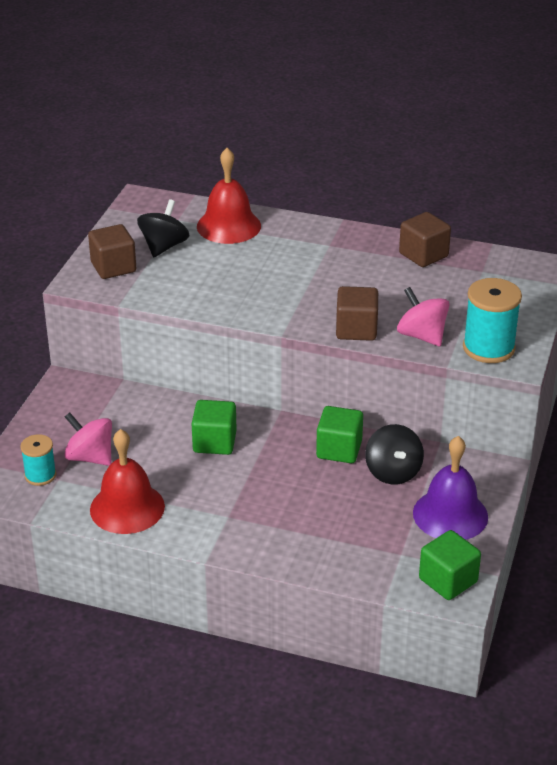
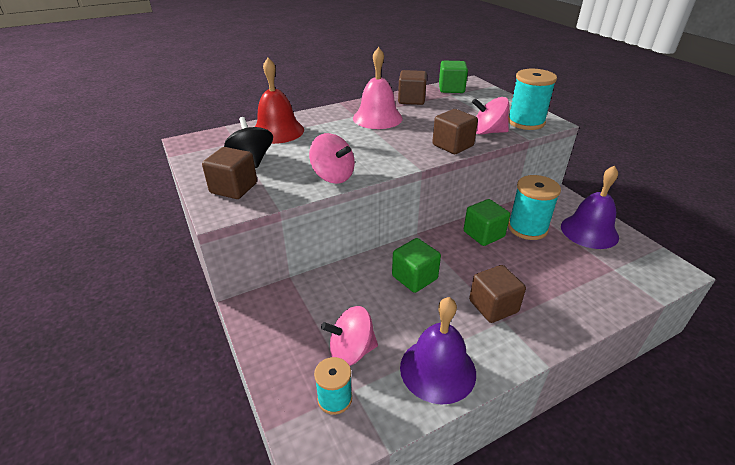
camera: 45 degrees left, 0 degrees up
(127, 507) = (437, 369): red bell -> purple bell
(200, 299) = (333, 176): none -> pink spinning top
(238, 503) = (493, 306): none -> brown cube
(345, 259) = (377, 118): none -> pink bell
(393, 472) = (527, 228): black spinning top -> turquoise spool
(448, 580) = (657, 266): green cube -> green cube (451, 89)

